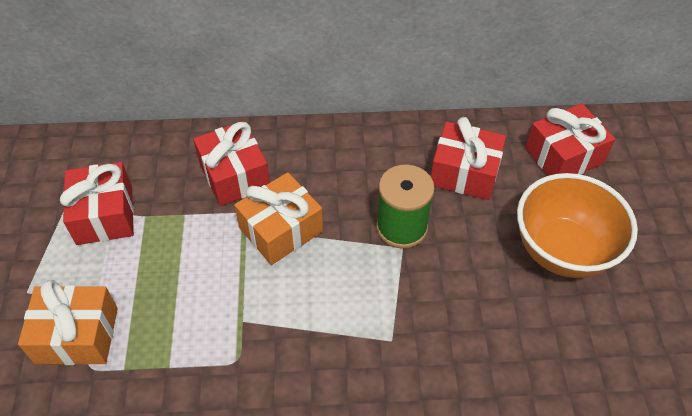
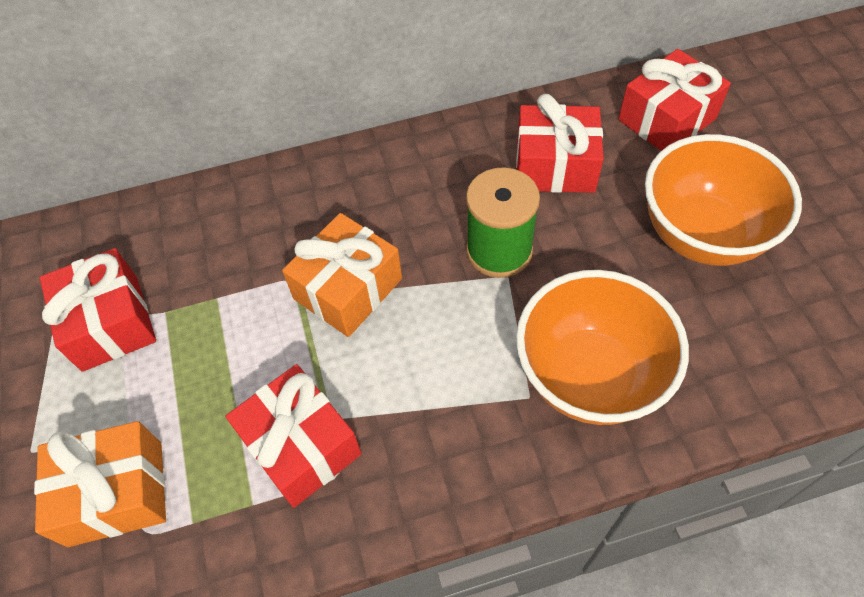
camera: 10 degrees left, 5 degrees up
(234, 175) = (268, 232): red gift -> red gift (301, 446)
(441, 336) = (589, 376): none -> orange bowl

